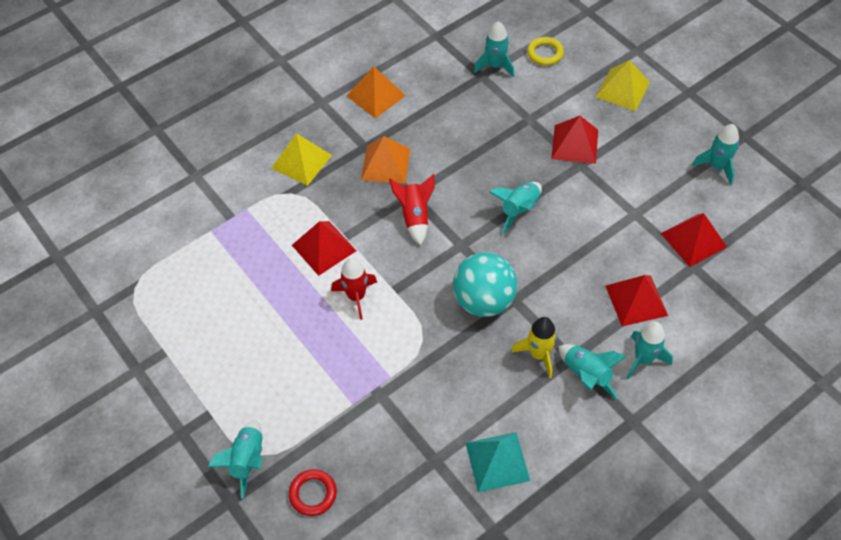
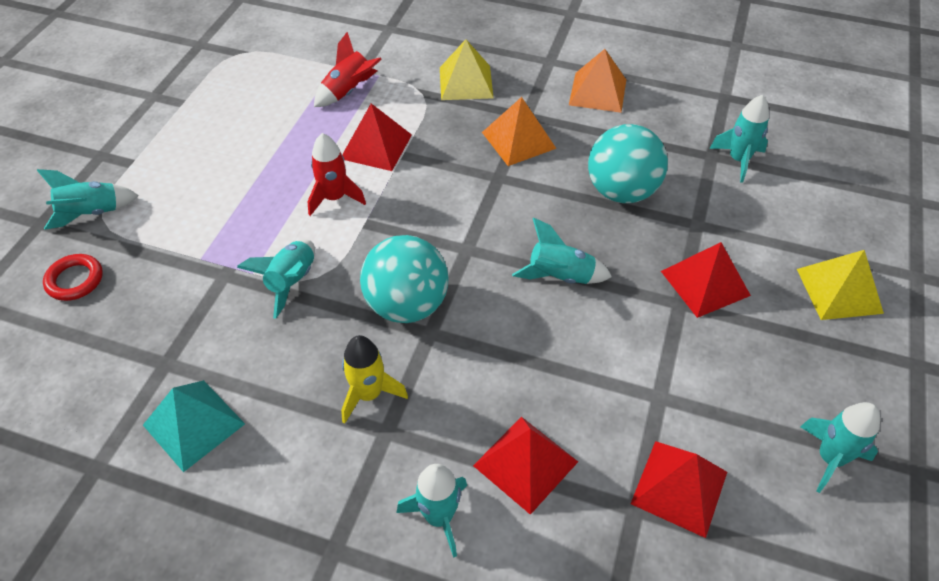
camera: 55 degrees right, 5 degrees down
(415, 216) = (472, 194): red rocket -> red rocket (348, 91)
(475, 138) = (621, 191): none -> turquoise ball
(545, 53) = (806, 192): yellow ring -> none
(586, 375) = (371, 460): turquoise rocket -> turquoise rocket (291, 282)

